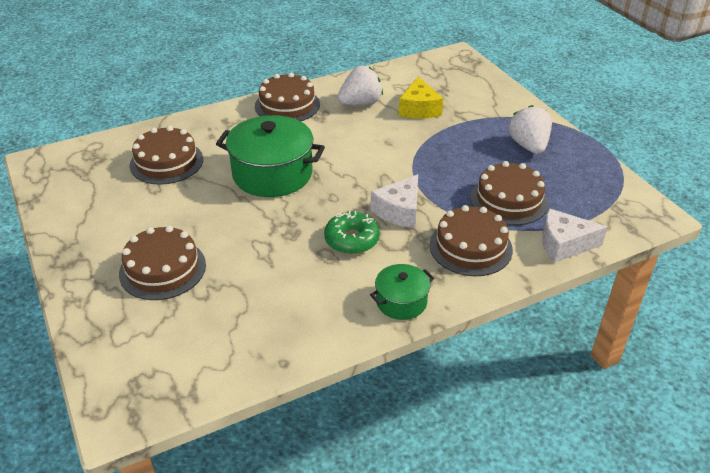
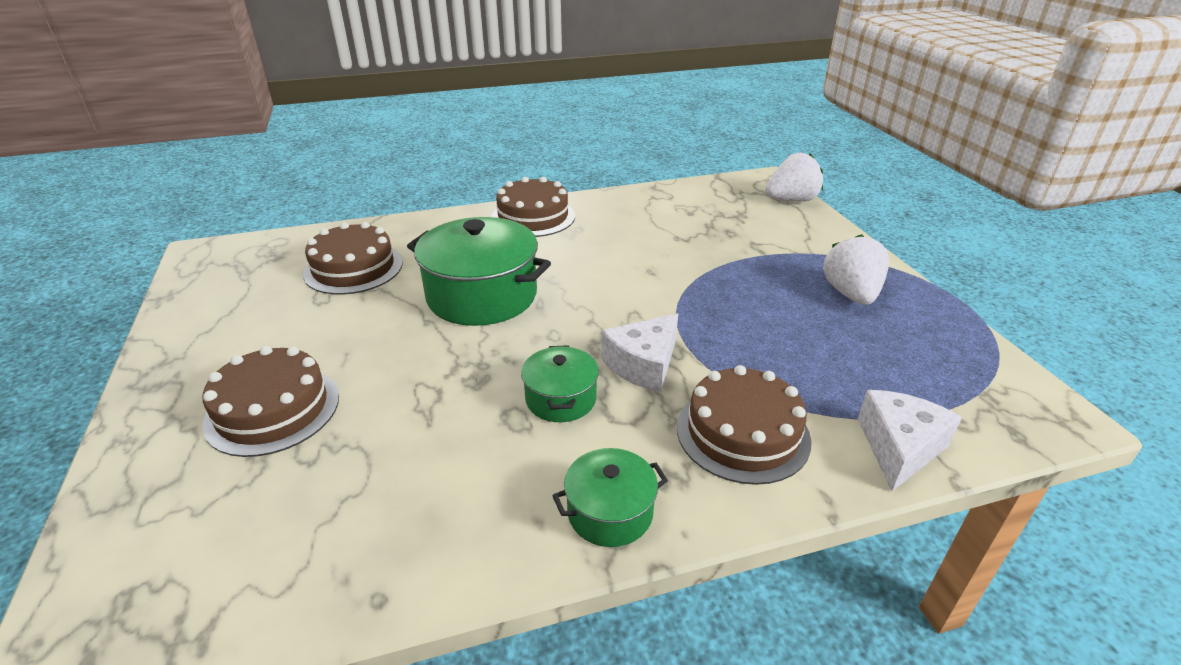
camera: 10 degrees right, 5 degrees down
(351, 239) = (561, 399): green donut -> green pot
(360, 103) = (627, 222): white strawberry -> white strawberry (791, 200)
(419, 109) = (702, 235): yellow cheese -> none
(509, 200) = (813, 366): brown cake -> none
(564, 244) = (899, 447): white cheese -> white cheese turned 105 degrees clockwise

